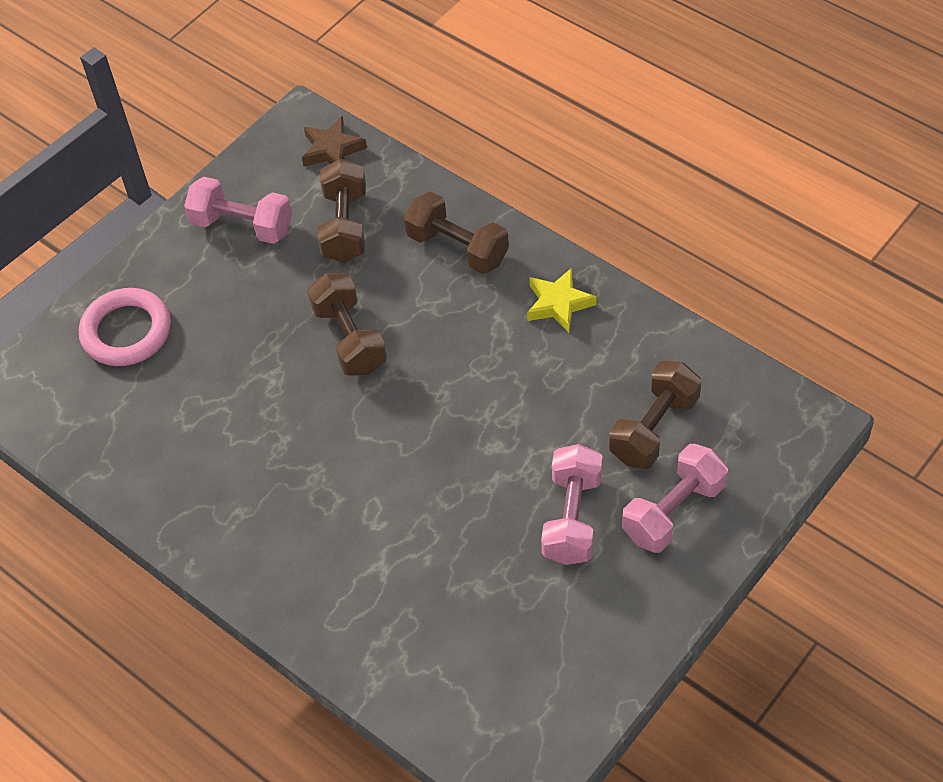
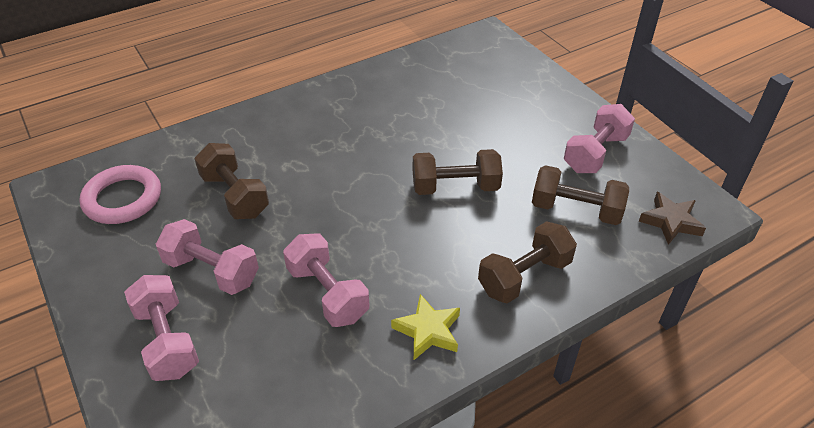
camera: 105 degrees right, 10 degrees down
(126, 331) = (514, 85): pink ring -> pink ring (123, 199)
(552, 400) = (327, 293): none -> pink dumbbell
(654, 428) = (254, 357): brown dumbbell -> brown dumbbell (235, 195)

